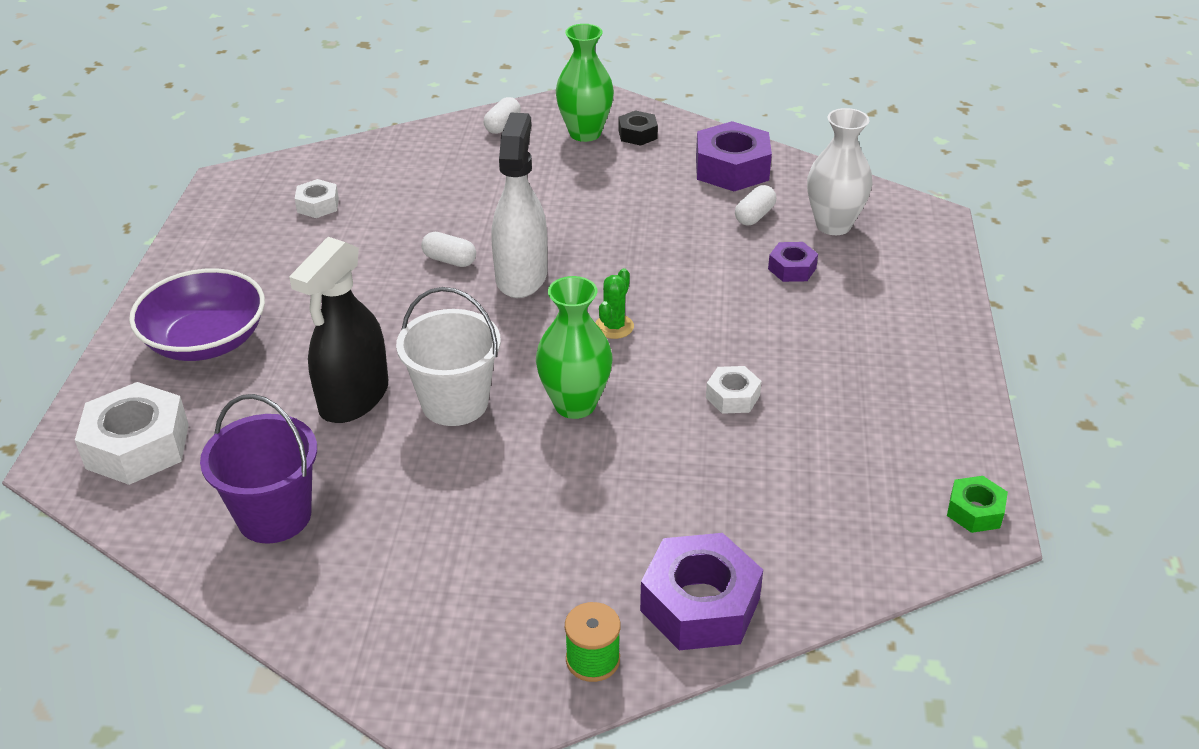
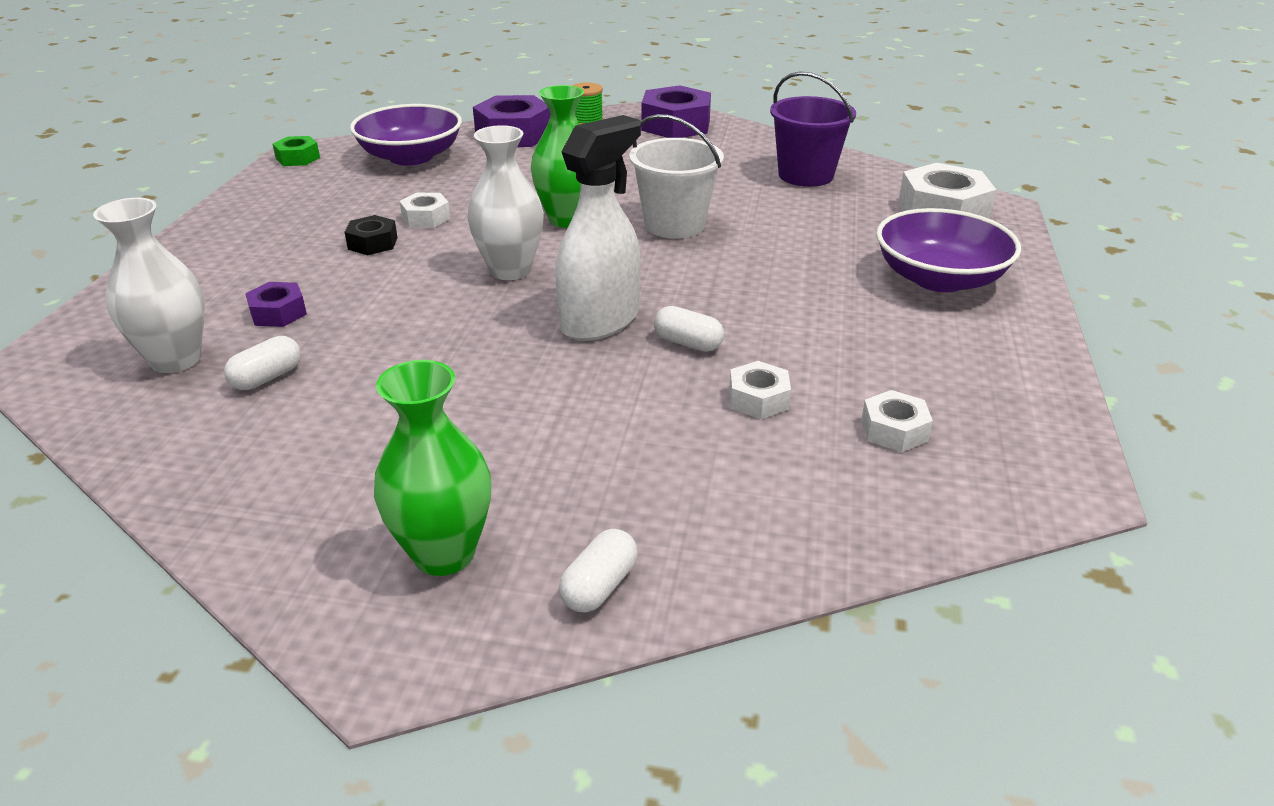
camera: 175 degrees left, 5 degrees down
(354, 398) = (767, 231): black spray bottle -> none
(403, 220) = (758, 399): none -> white nut
(521, 276) = (600, 321): white spray bottle -> white spray bottle turned 150 degrees counterclockwise
(614, 326) = (510, 270): green cactus -> white vase
(637, 134) = (347, 543): black nut -> black nut (372, 243)
(732, 168) = (236, 457): purple nut -> purple nut (675, 125)
(822, 525) = (411, 157): none -> purple bowl

